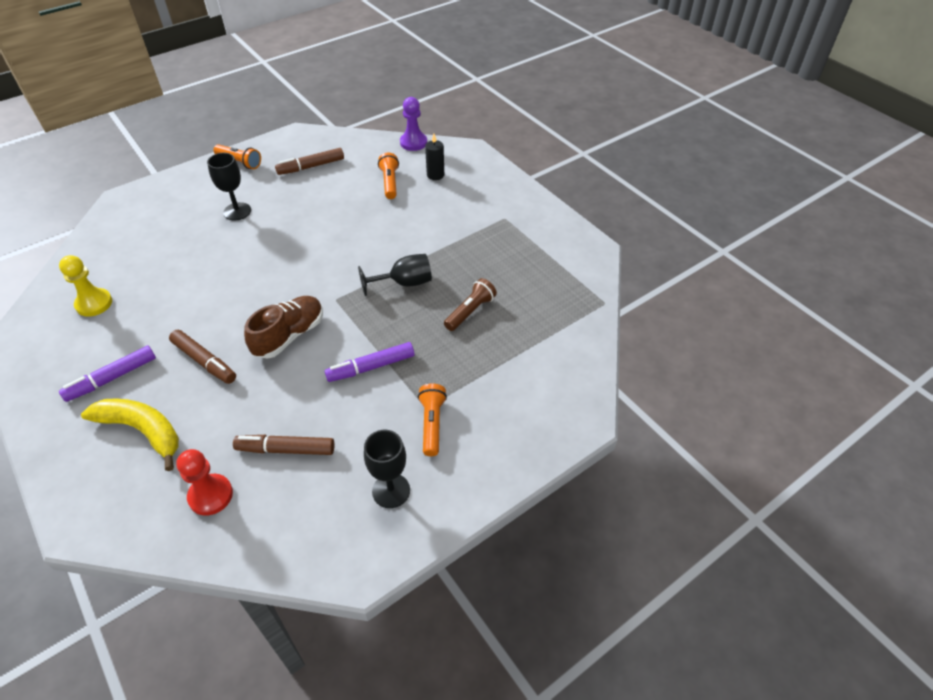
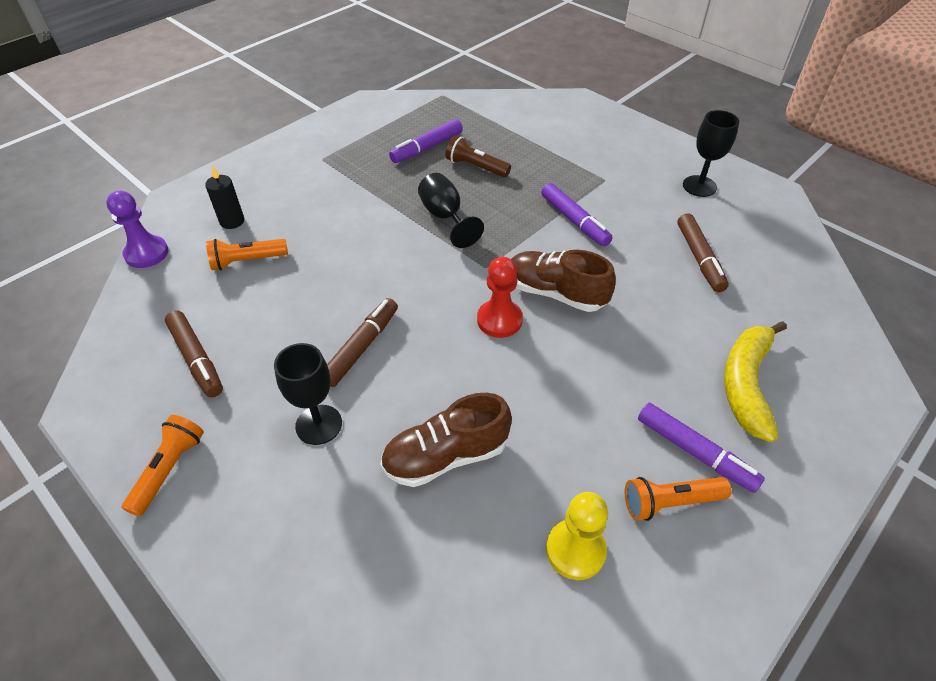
camera: 100 degrees left, 0 degrees up
(185, 259) = (446, 456): none -> brown shoe
(204, 361) = (625, 360): brown marker -> brown marker (362, 347)
(210, 495) = (778, 298): red pawn -> red pawn (499, 320)
(432, 424) = (621, 173): orange flashlight -> orange flashlight (670, 502)
(508, 282) = (427, 148): none -> purple marker

